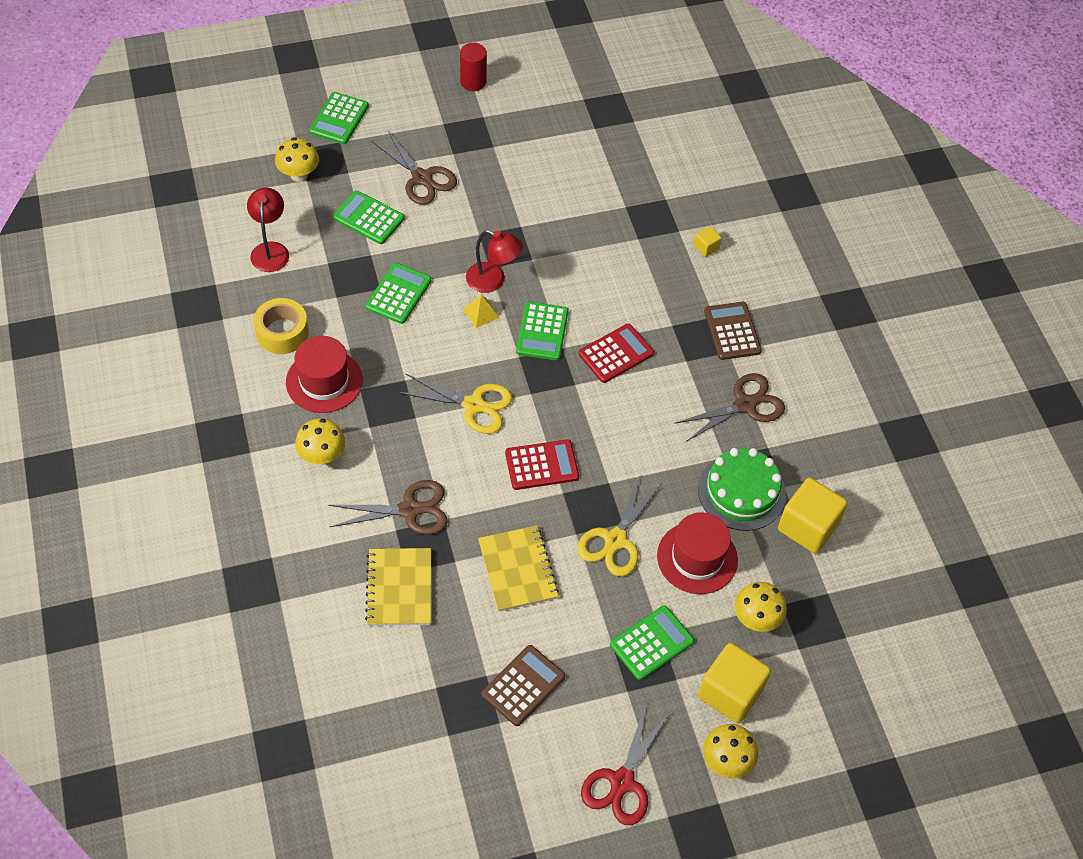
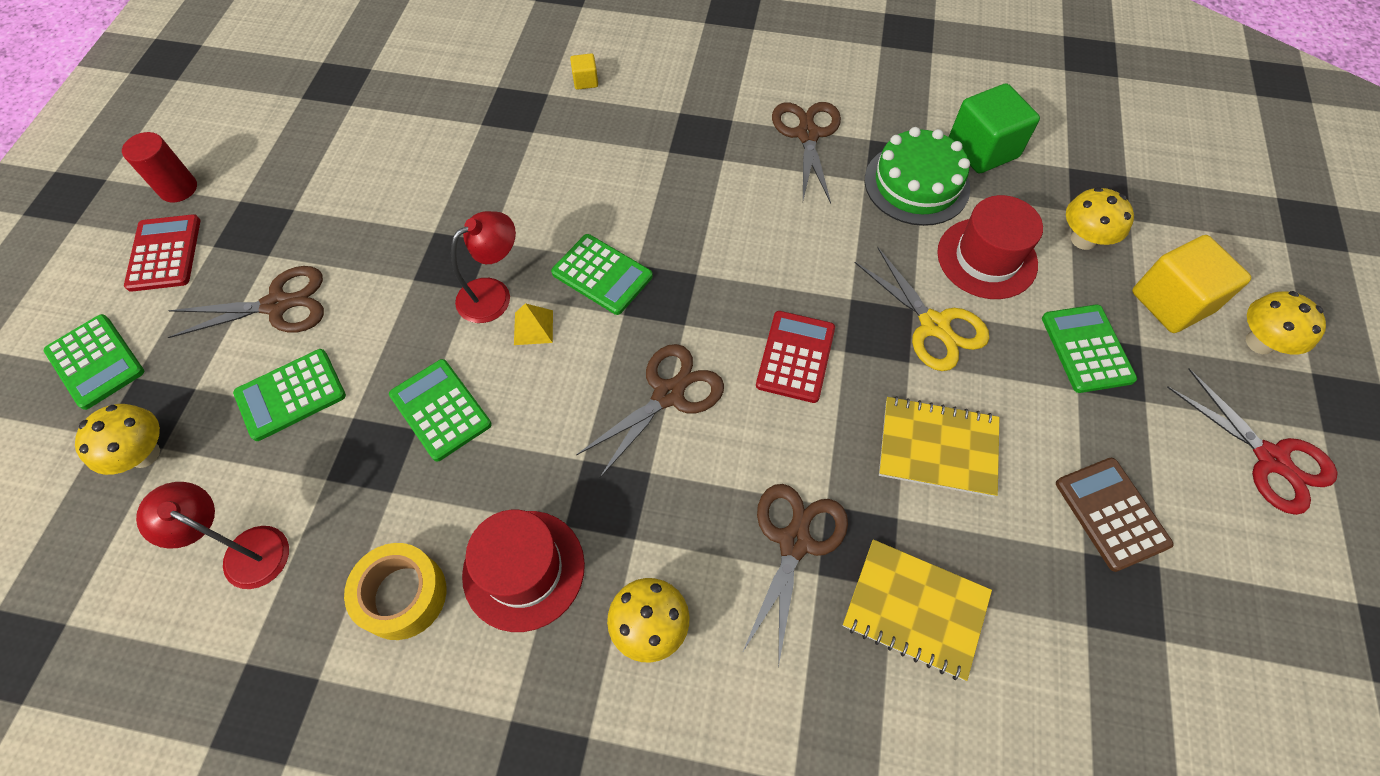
camera: 60 degrees left, 5 degrees up
(473, 405) = (668, 394): yellow scissors -> brown scissors
(616, 354) = (676, 217): red calculator -> red calculator (164, 253)
(732, 331) = (707, 106): brown calculator -> none
(807, 527) = (982, 149): yellow cube -> green cube

